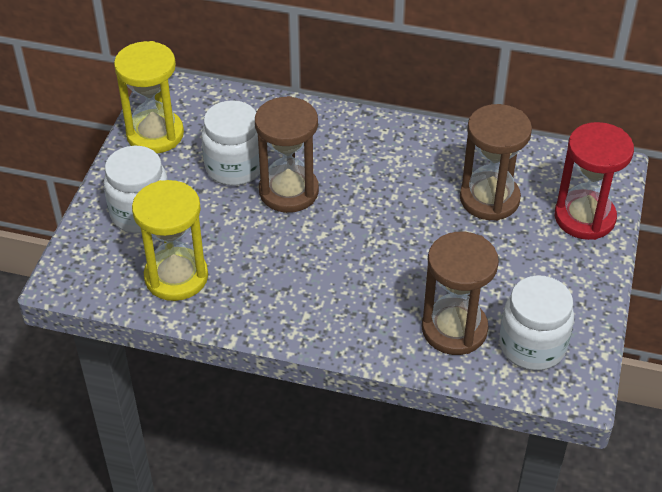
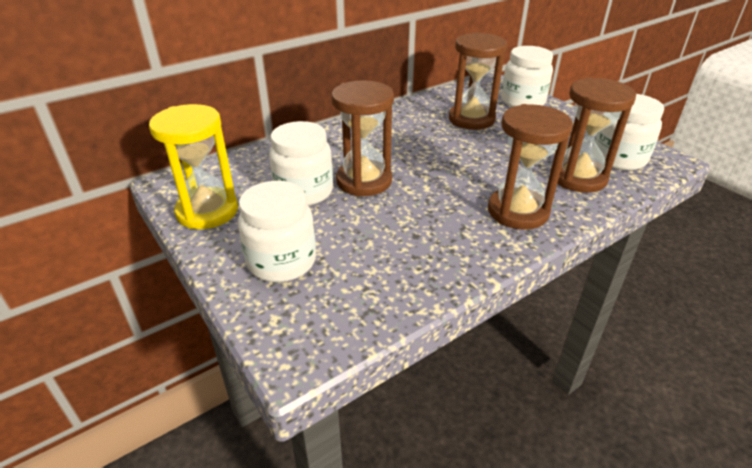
camera: 50 degrees left, 10 degrees down
(176, 277) = (383, 278): yellow hourglass -> none
(346, 312) = (518, 211): none -> brown hourglass
(584, 217) = (522, 101): red hourglass -> white jar

